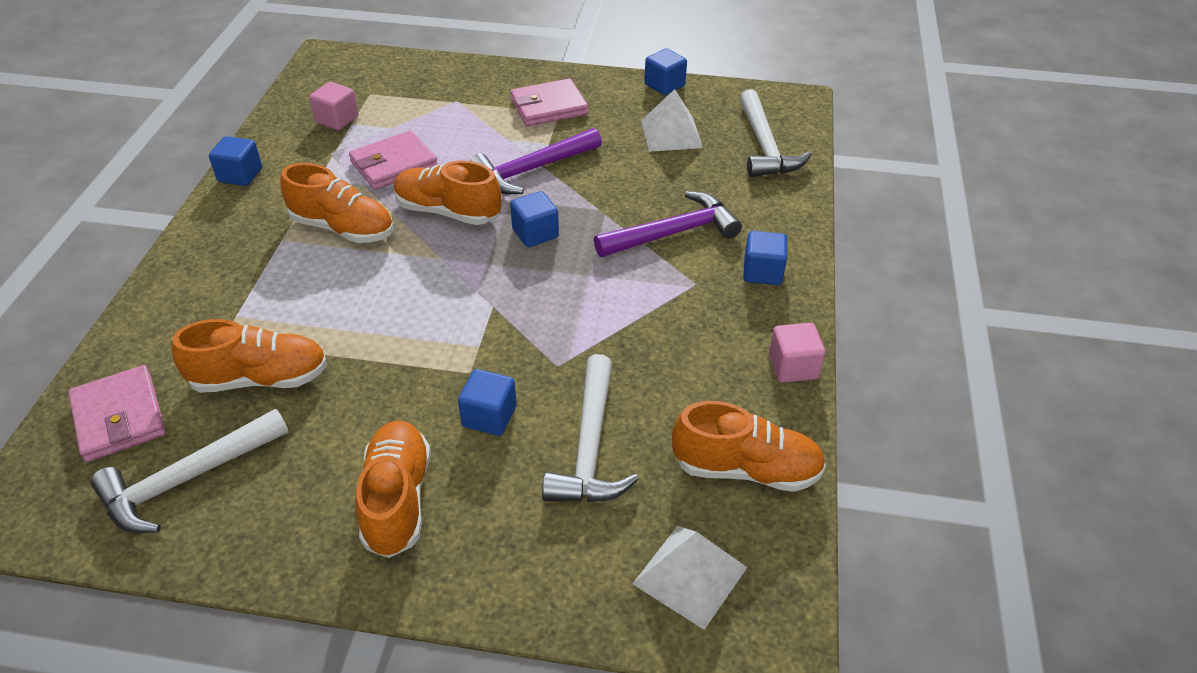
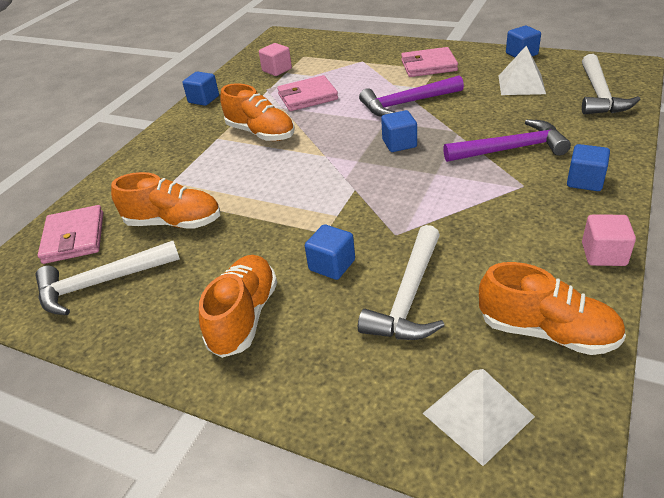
camera: 20 degrees right, 5 degrees down
(448, 212) = (337, 127): orange shoe -> none

